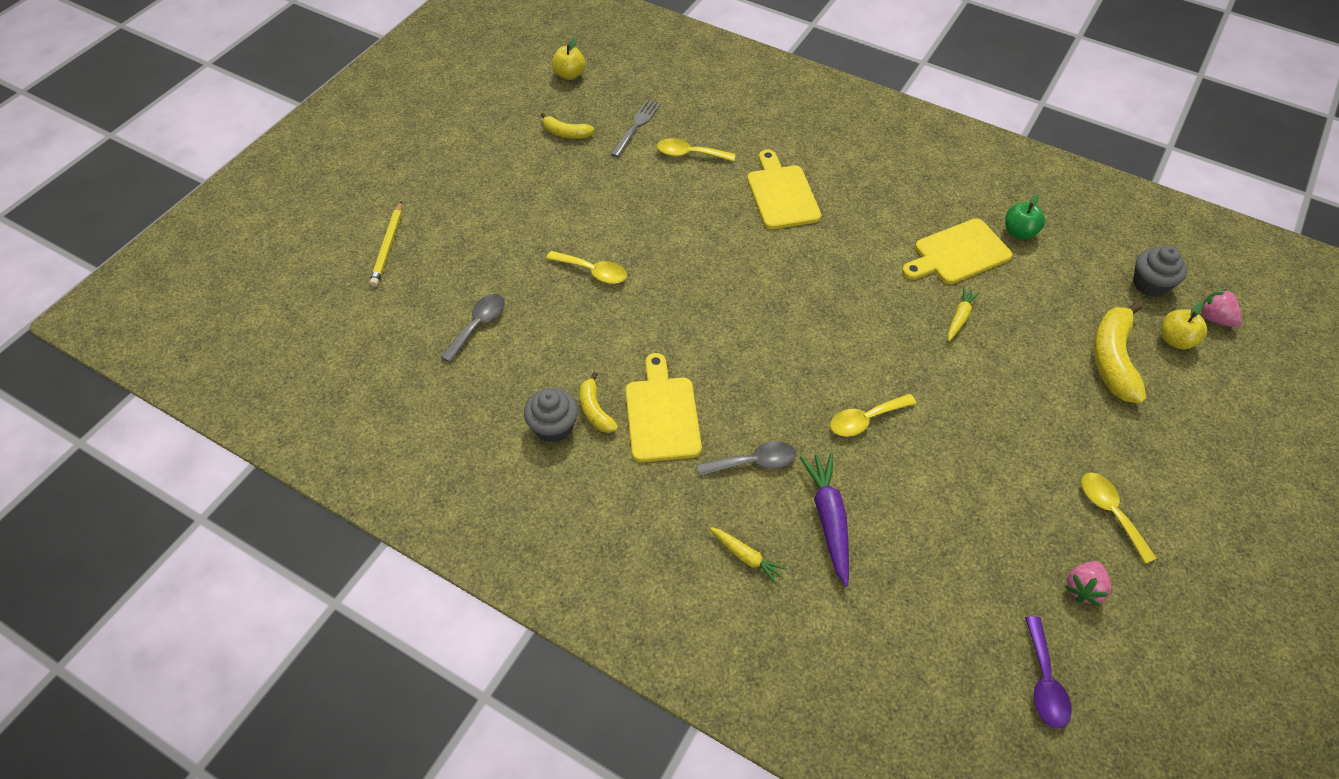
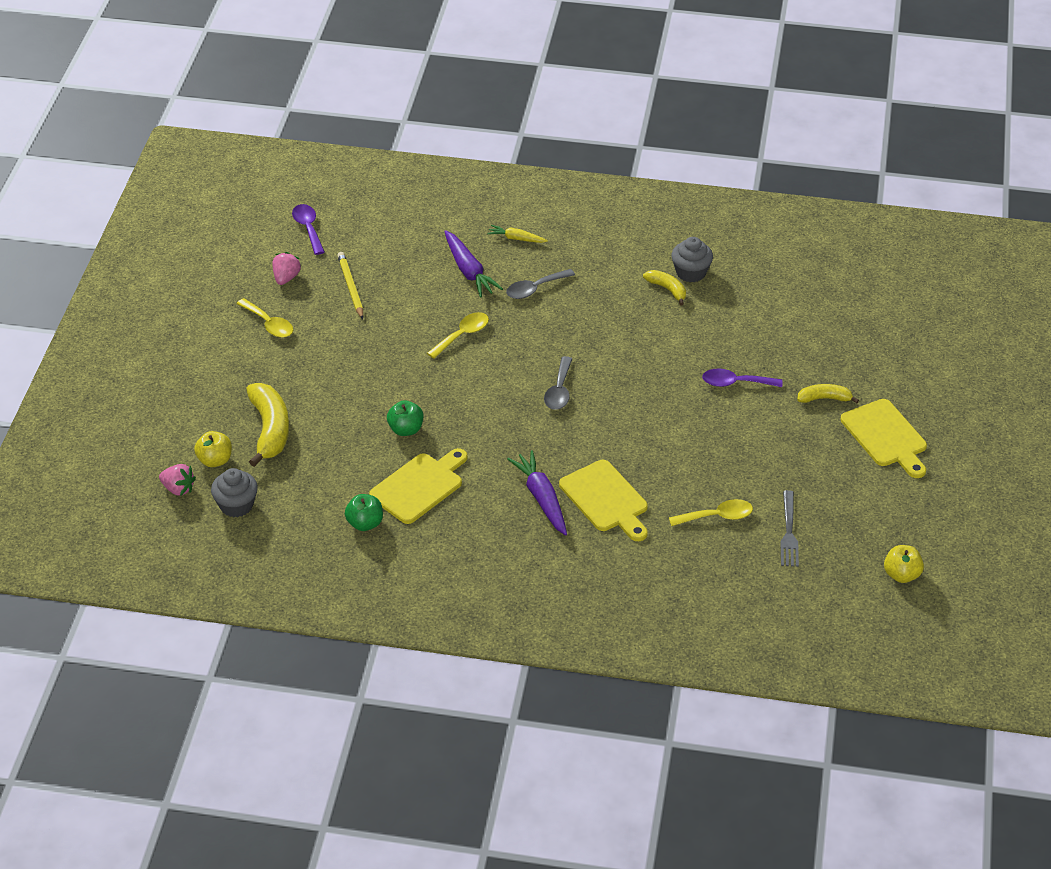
camera: 160 degrees right, 10 degrees down
(388, 246) = (923, 356): yellow pencil -> yellow pencil (351, 287)
(478, 325) = (797, 320): grey spoon -> grey spoon (559, 391)
(566, 133) = (853, 504): yellow banana -> yellow banana (824, 398)
(593, 272) = (735, 383): yellow spoon -> purple spoon
(662, 414) = (617, 299): yellow cutting board -> yellow cutting board (886, 436)
(842, 211) = (541, 498): none -> purple carrot
(960, 317) = (406, 429): yellow carrot -> green apple

